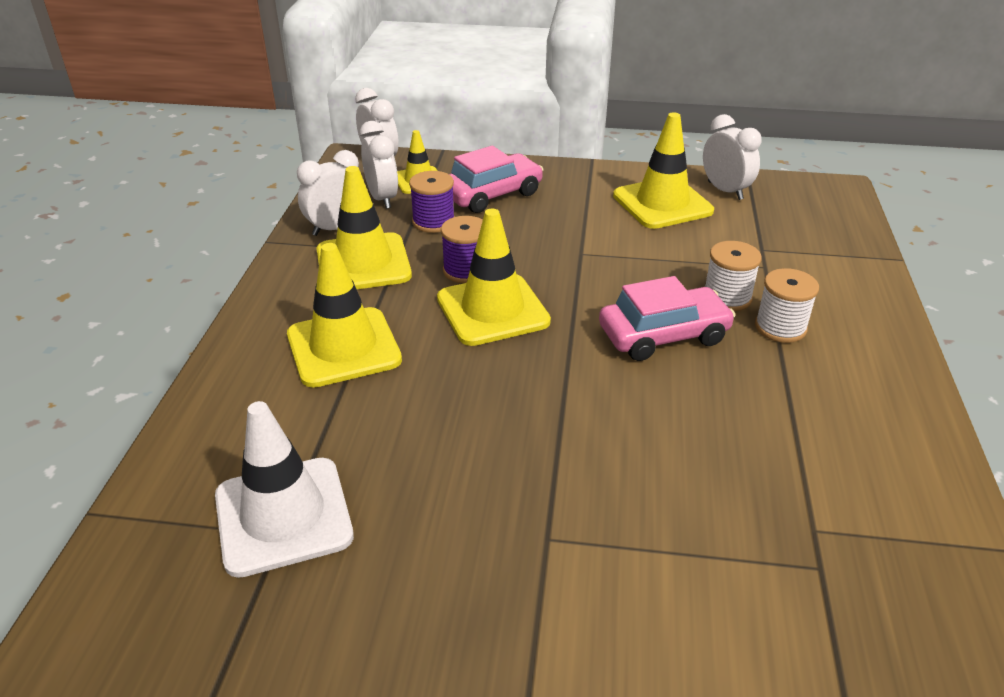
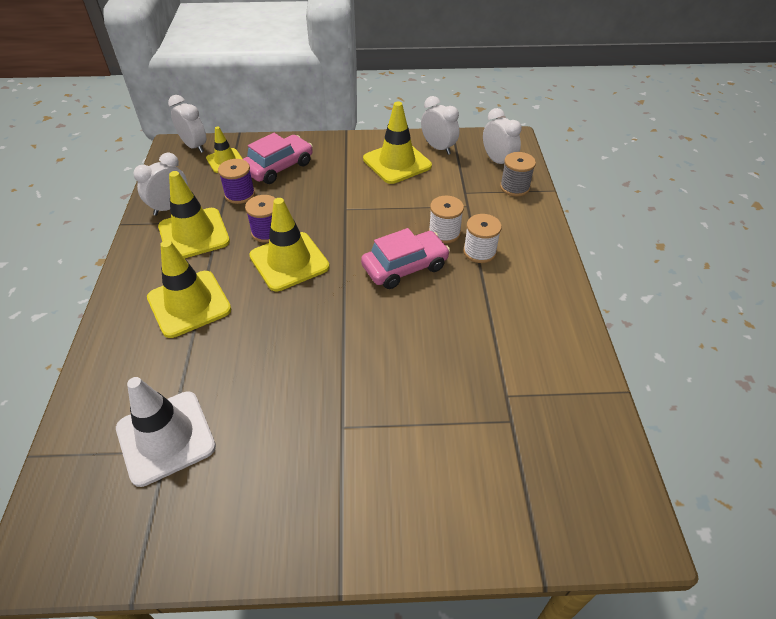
camera: 10 degrees left, 10 degrees up
(382, 198) = (200, 179): white clock -> white clock (497, 161)
(839, 250) = (514, 187): none -> grey spool

